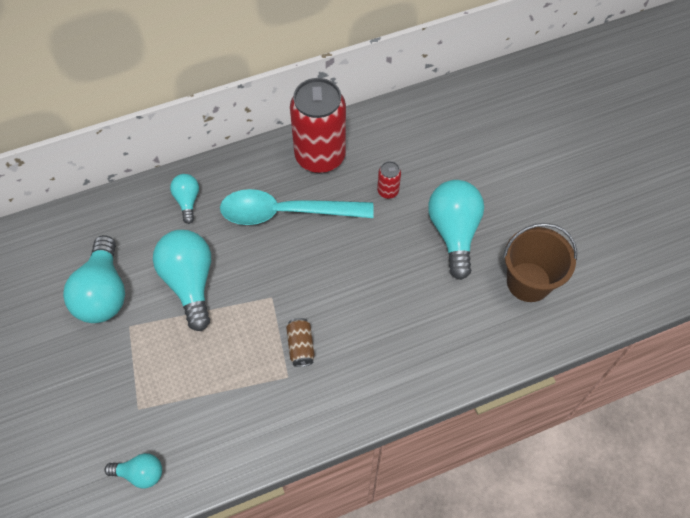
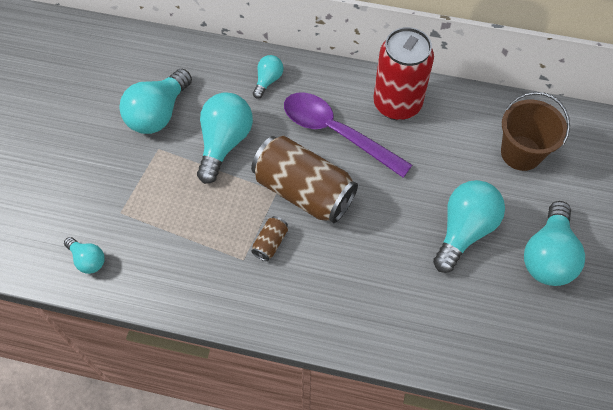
camera: 35 degrees right, 0 degrees up
(285, 212) = (336, 132): turquoise spoon -> purple spoon
(296, 282) = (303, 191): none -> brown can
(388, 191) = (433, 164): red can -> none
(528, 282) = (500, 311): brown bucket -> brown bucket (521, 153)
(531, 213) = (548, 256): none -> turquoise light bulb

